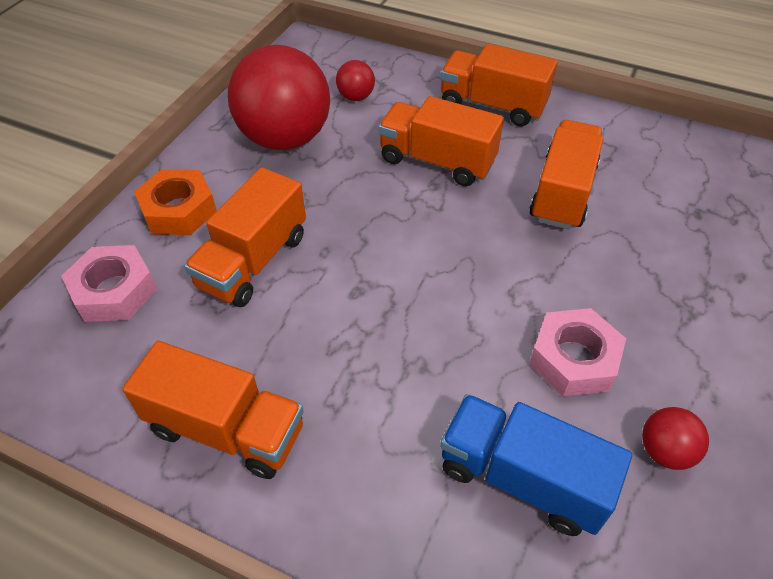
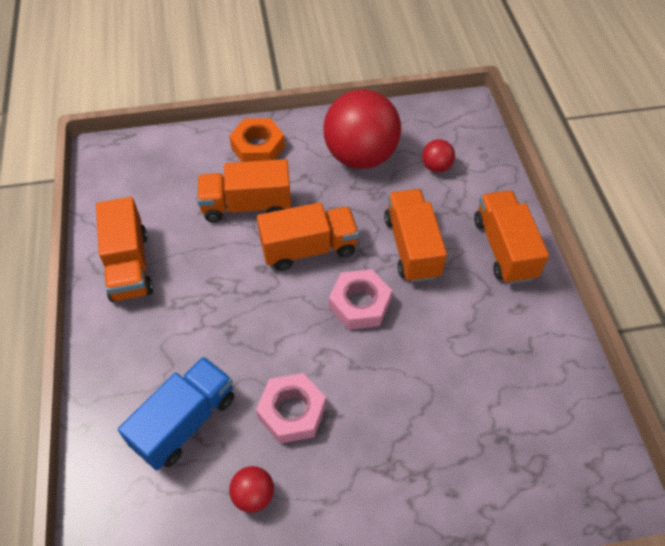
camera: 55 degrees right, 5 degrees up
(114, 291) = (181, 160): pink nut -> pink nut (359, 304)
(522, 478) = (185, 422): blue truck -> blue truck turned 45 degrees clockwise
(562, 193) = (445, 337): orange truck -> orange truck (308, 249)

